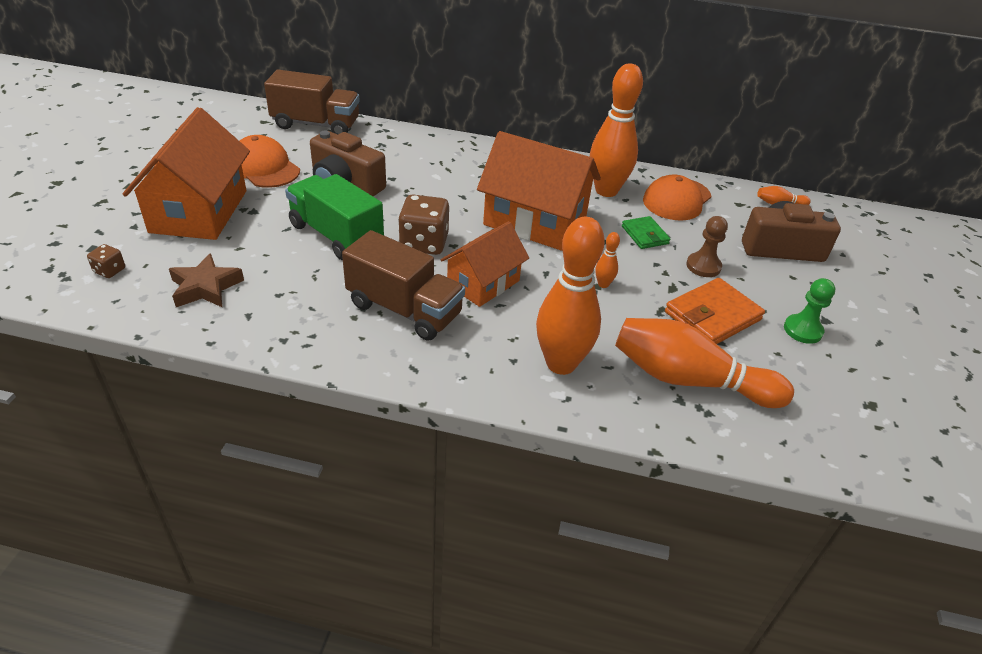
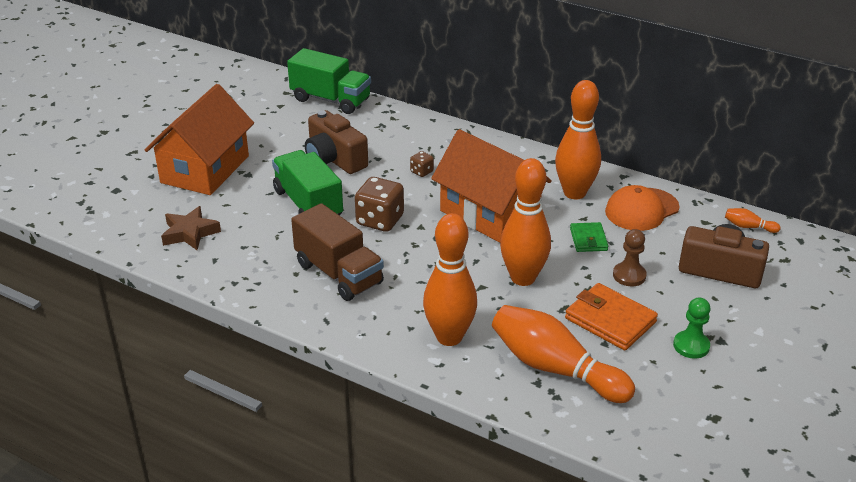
camera: 20 degrees right, 5 degrees down
(110, 271) = (123, 210): brown dice -> brown dice (421, 172)
(264, 167) = (271, 136): orange cap -> none
(316, 124) = (330, 100): brown truck -> green truck
(483, 283) = (415, 261): orange house -> none
(603, 284) = (523, 278): orange bowling pin -> orange bowling pin, size x2.43
(712, 316) = (610, 320): orange wallet -> orange wallet turned 60 degrees clockwise

